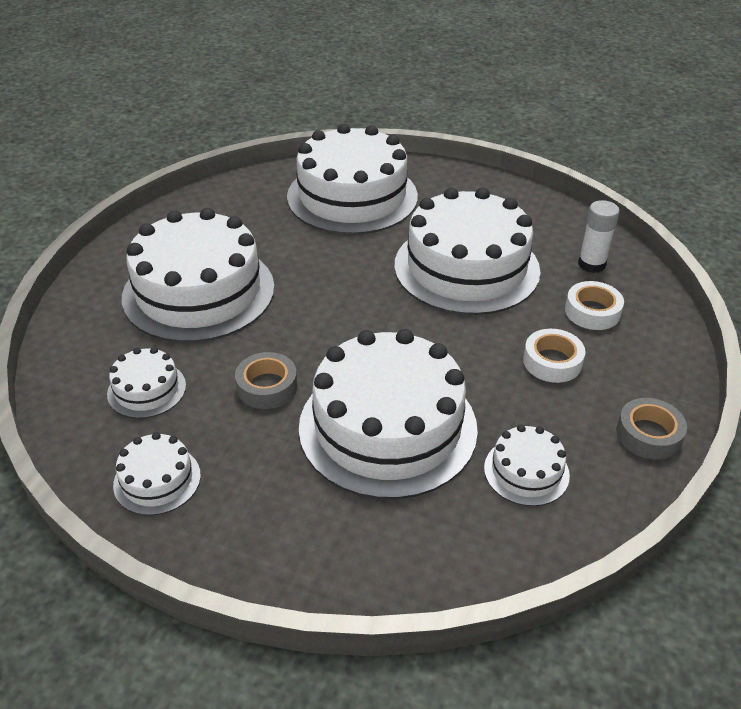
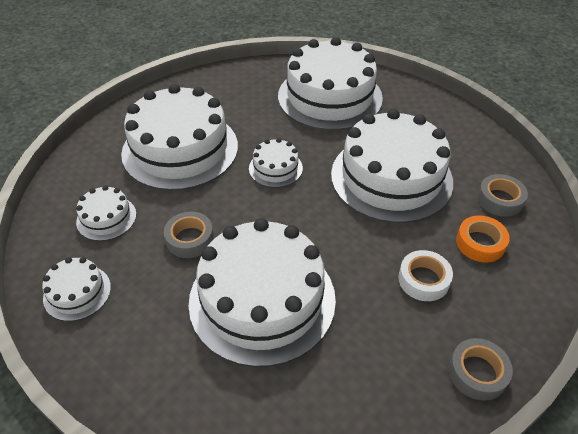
camera: 20 degrees right, 5 degrees up
(526, 471) = (354, 373): white cake -> white cake (275, 168)
(591, 264) = (500, 200): white glue stick -> grey tape
(592, 311) = (480, 243): white tape -> orange tape

